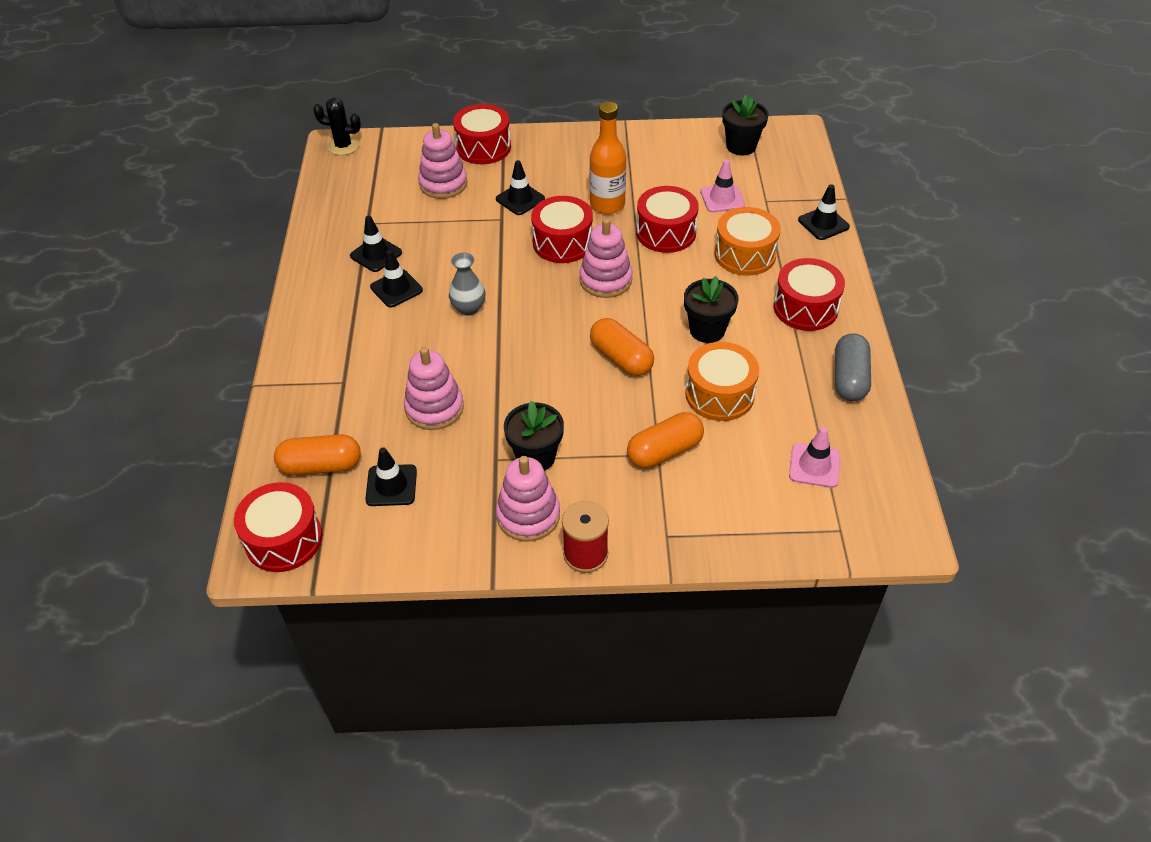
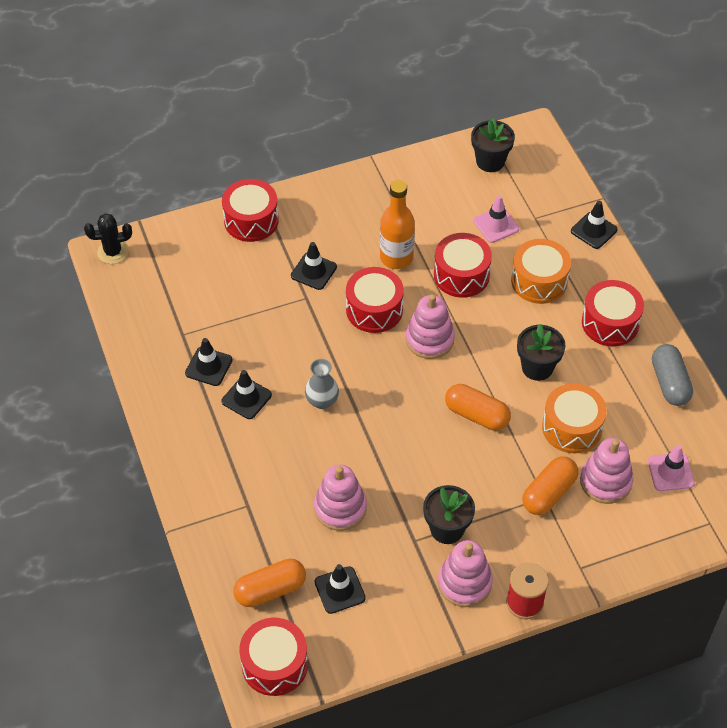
camera: 20 degrees left, 5 degrees up
(443, 184) = (233, 272): pink stacking toy -> pink stacking toy (605, 481)

